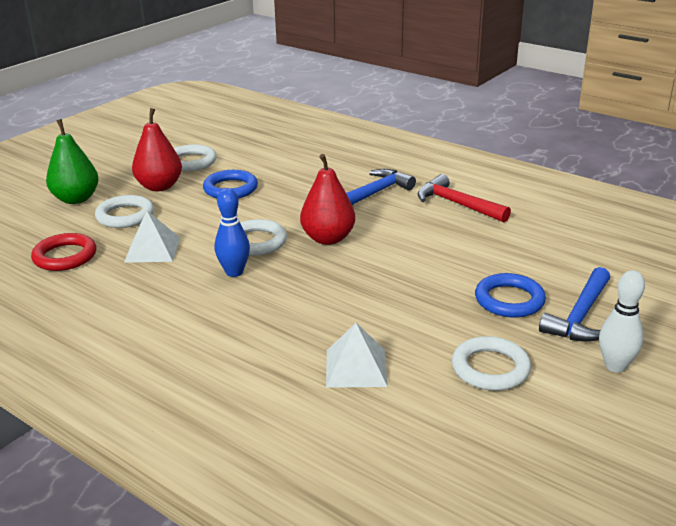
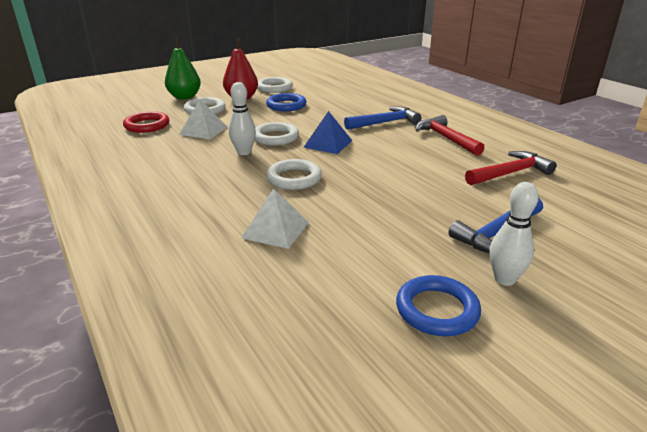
camera: 20 degrees right, 0 degrees up
(234, 272) = (244, 152): blue bowling pin -> white bowling pin
(328, 238) = (328, 144): red pear -> blue pyramid
(490, 368) = (385, 255): white ring -> white ring (294, 178)
(509, 300) = (440, 209): blue ring -> blue ring (437, 310)
(551, 239) = (510, 173): none -> red hammer

